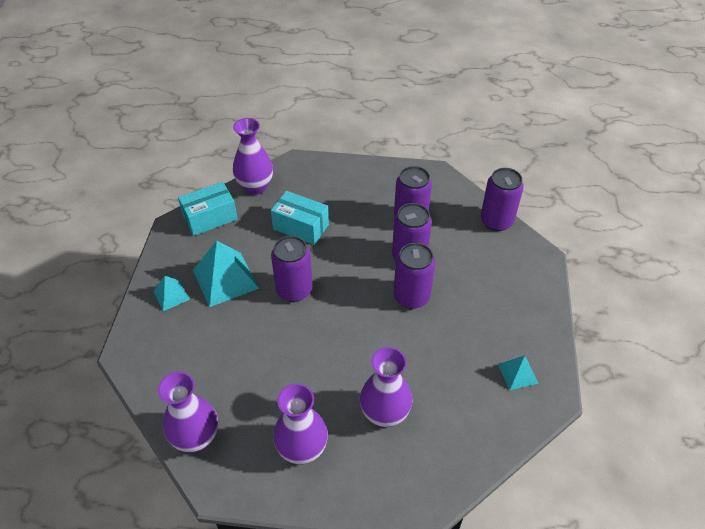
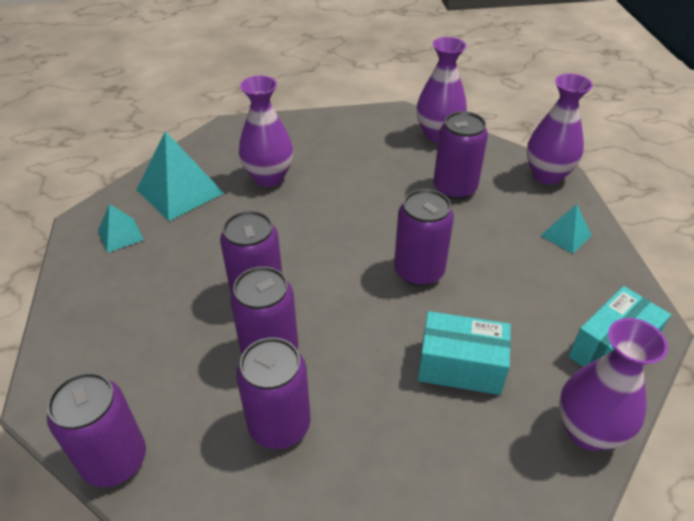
camera: 165 degrees right, 5 degrees down
(224, 360) = (454, 188): none -> purple can
(225, 279) = (516, 266): turquoise pyramid -> turquoise pyramid (179, 191)
(302, 449) = (339, 143): purple vase -> purple vase (547, 175)

